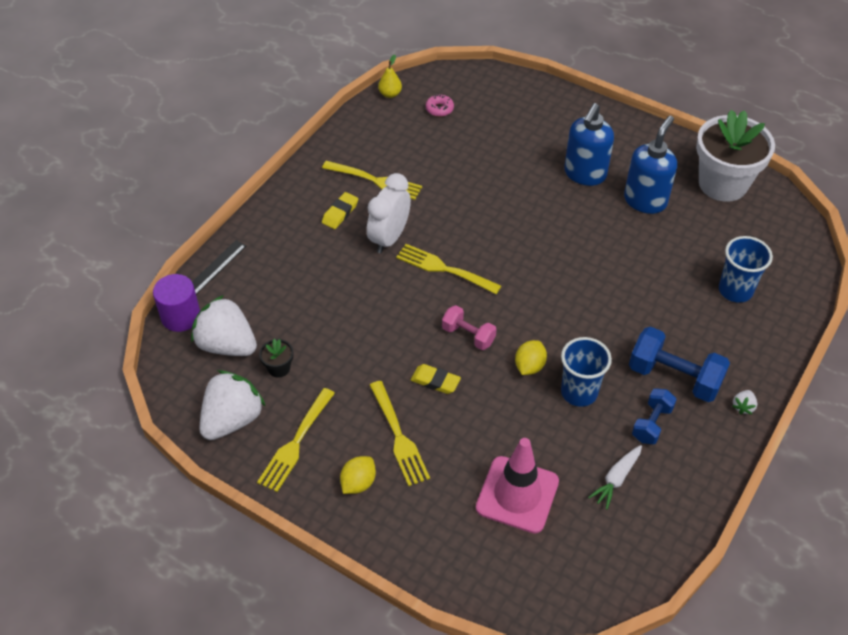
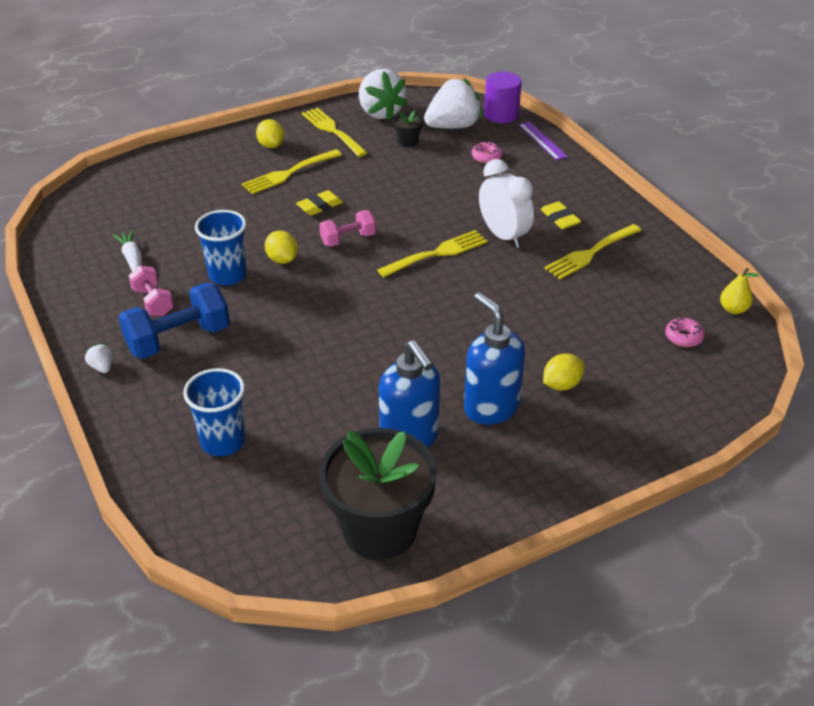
camera: 120 degrees right, 10 degrees down
(216, 267) = (542, 140): black ruler -> purple ruler
(271, 296) = (486, 157): none -> pink donut
(398, 437) = (289, 173): yellow fork -> yellow fork turned 45 degrees counterclockwise
(517, 494) = (179, 207): pink traffic cone -> none
(535, 150) = (561, 385): none -> yellow lemon
(651, 423) = (153, 302): blue dumbbell -> pink dumbbell
(723, 184) = (379, 529): white flower pot -> black flower pot

